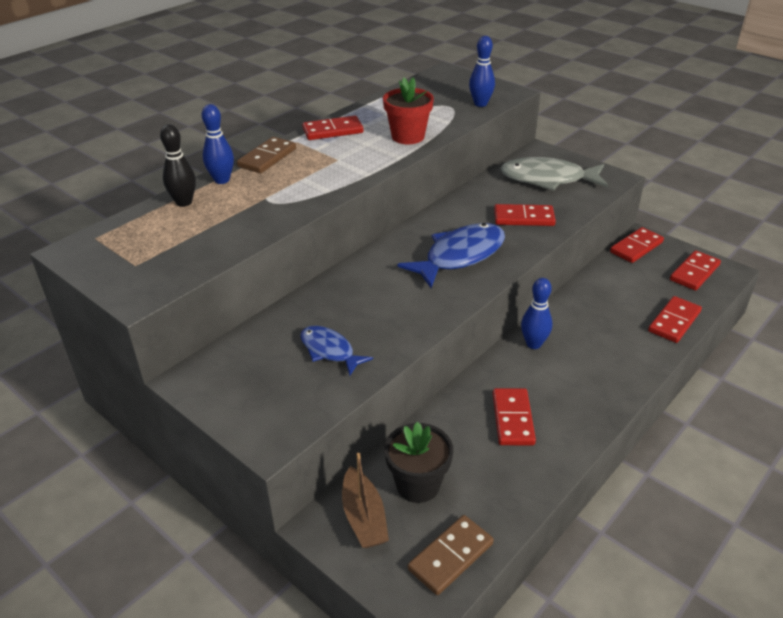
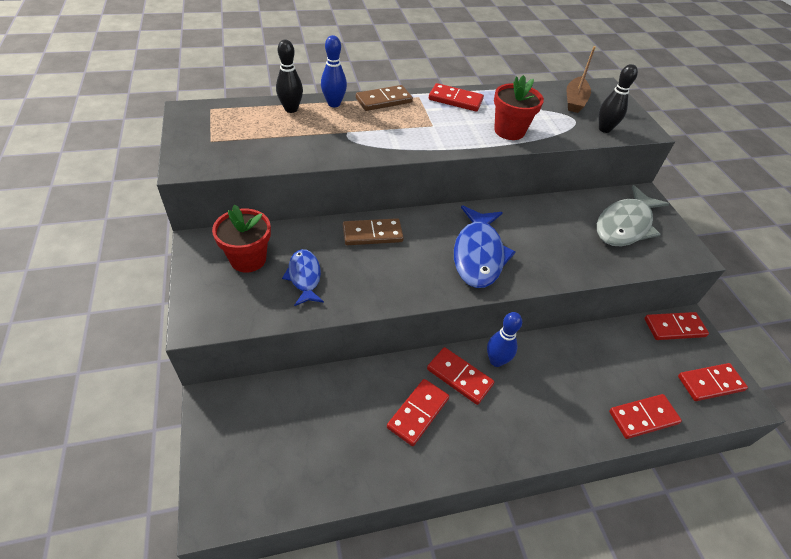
camera: 30 degrees right, 10 degrees up
(257, 365) = (248, 259): none -> red flower pot
(364, 517) = (242, 416): brown boat -> brown boat (574, 101)
(418, 484) = (300, 417): black flower pot -> none
(451, 556) = (267, 491): brown domino -> brown domino (372, 234)
(460, 256) = (478, 254): blue fish -> blue fish turned 105 degrees clockwise
(480, 104) = (604, 129): blue bowling pin -> black bowling pin
(523, 218) = (566, 249): red domino -> red domino (459, 377)
(548, 179) = (625, 225): grey fish -> grey fish turned 90 degrees counterclockwise

